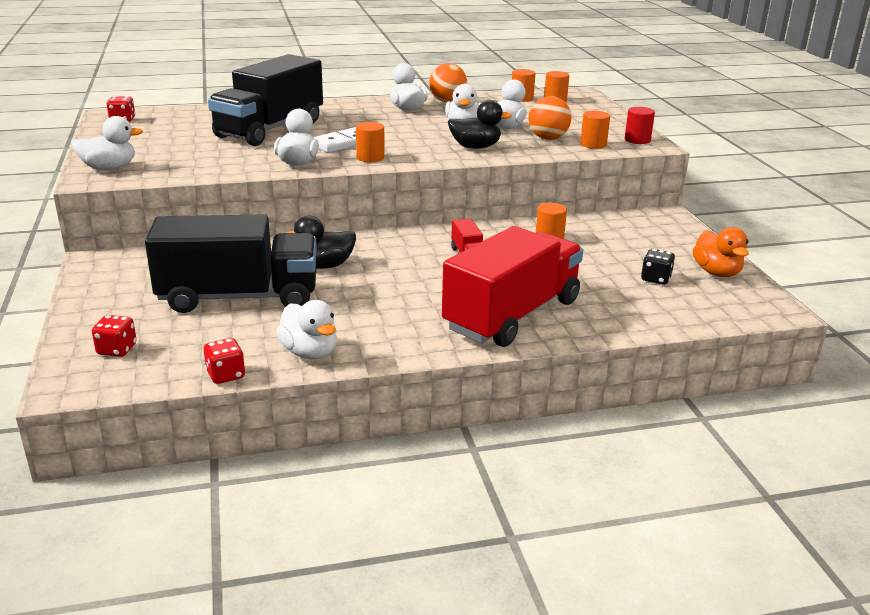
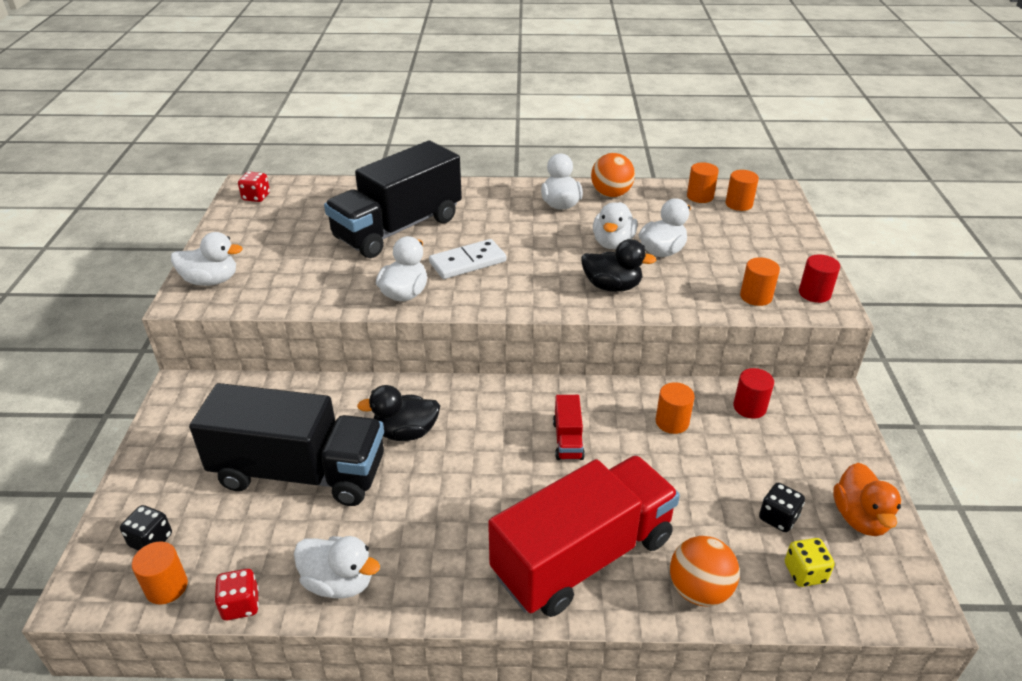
camera: 15 degrees right, 10 degrees up
(117, 350) = (151, 540): red dice -> black dice
(310, 352) = (339, 582): white duck -> white duck turned 45 degrees counterclockwise
(370, 158) = (486, 293): orange cylinder -> orange cylinder (166, 587)
(548, 138) = (704, 278): orange ball -> orange ball (699, 590)
(607, 226) = (749, 407): none -> red cylinder
(688, 303) = (804, 573): none -> yellow dice

